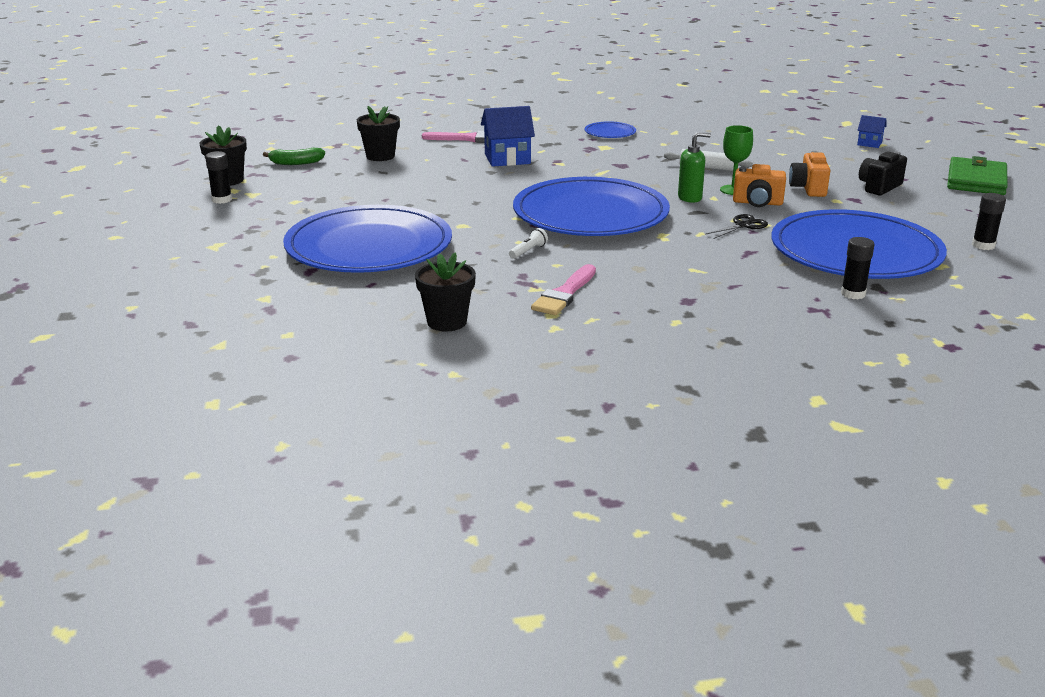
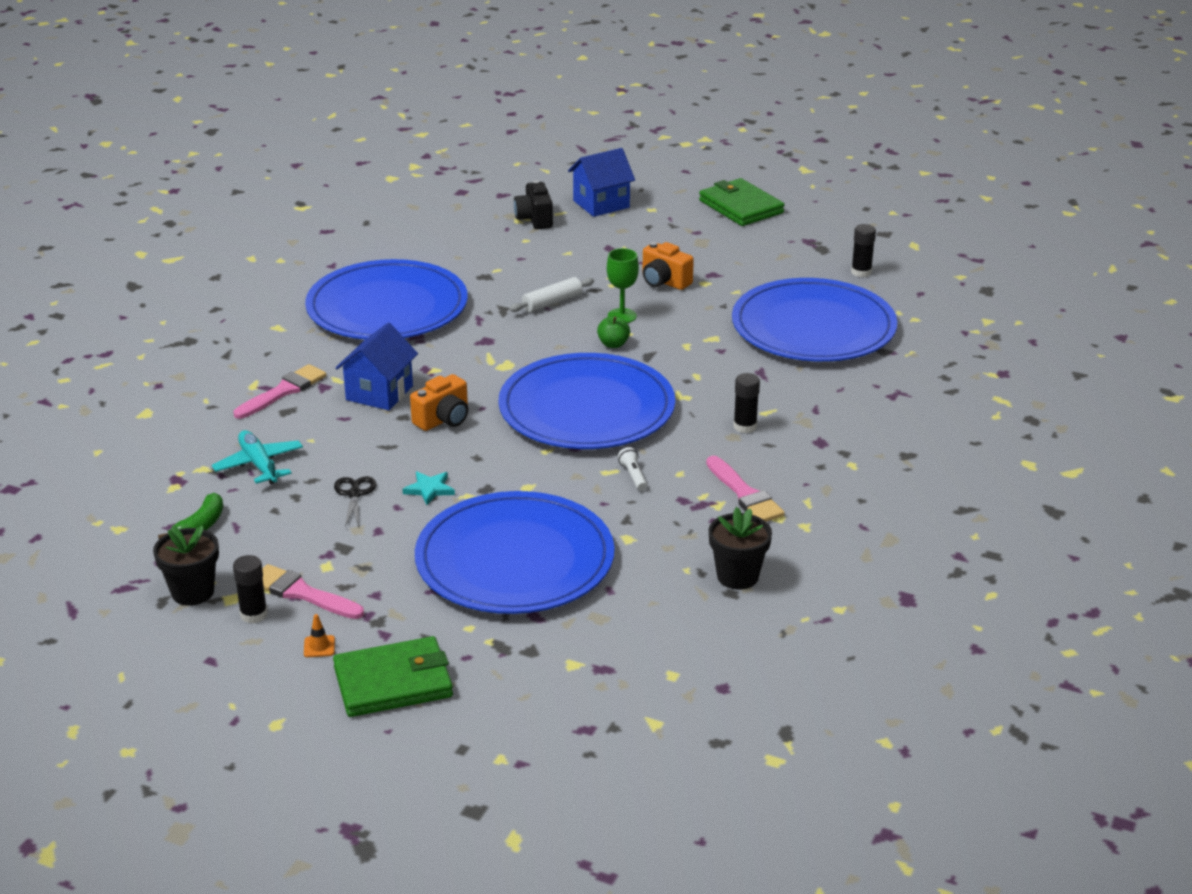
camera: 55 degrees left, 5 degrees up
(188, 253) = (393, 682): none -> green wallet
(206, 224) = (319, 646): none -> orange traffic cone
(258, 204) = (302, 593): none -> pink brush
(380, 156) = (259, 465): black flower pot -> turquoise plane
(418, 201) = (429, 489): none -> turquoise star
(610, 132) = (387, 307): blue plate -> blue plate, size x2.50
(690, 198) = (613, 344): green soap dispenser -> green apple
(743, 225) = (704, 349): black scissors -> black scissors (354, 494)
(757, 203) = (665, 319): orange camera -> orange camera (443, 420)
(853, 294) = (884, 367): black glue stick -> black glue stick (745, 426)
(869, 143) = (601, 204): blue house -> blue house, size x1.83
(879, 187) = (701, 251): black camera -> black camera (534, 219)

